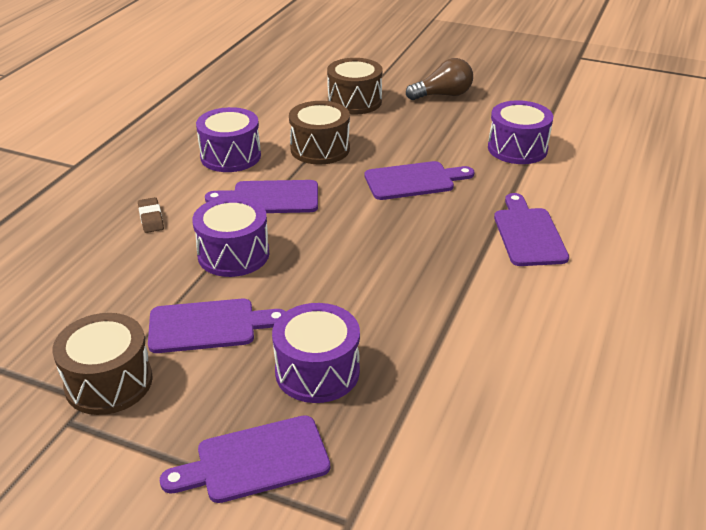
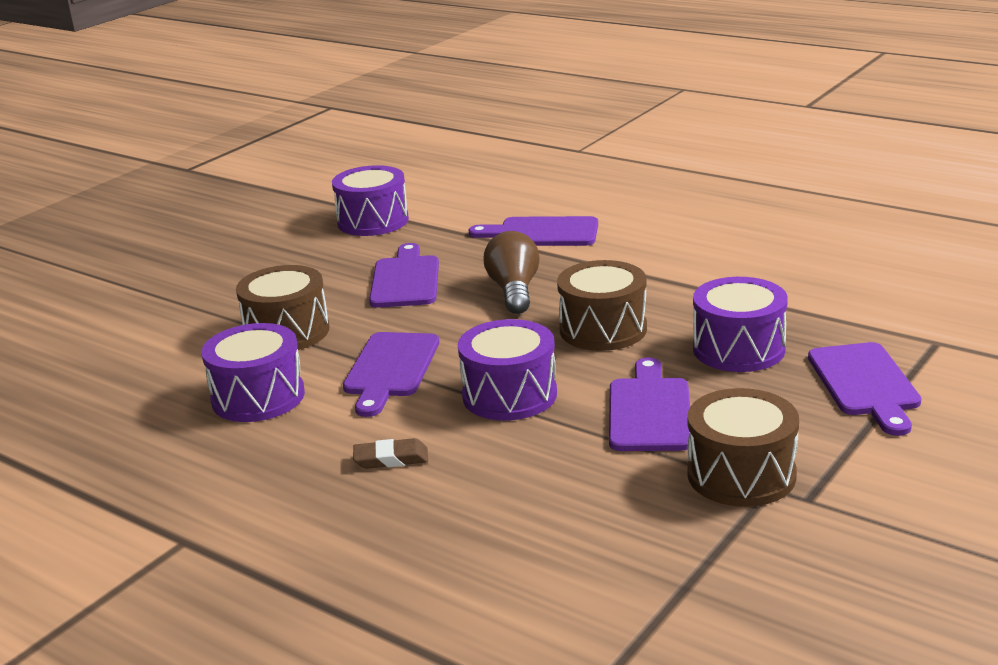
camera: 75 degrees left, 10 degrees down
(354, 101) = (174, 304): brown drum -> brown drum (603, 329)
(443, 95) = (210, 248): brown light bulb -> brown light bulb (514, 291)

